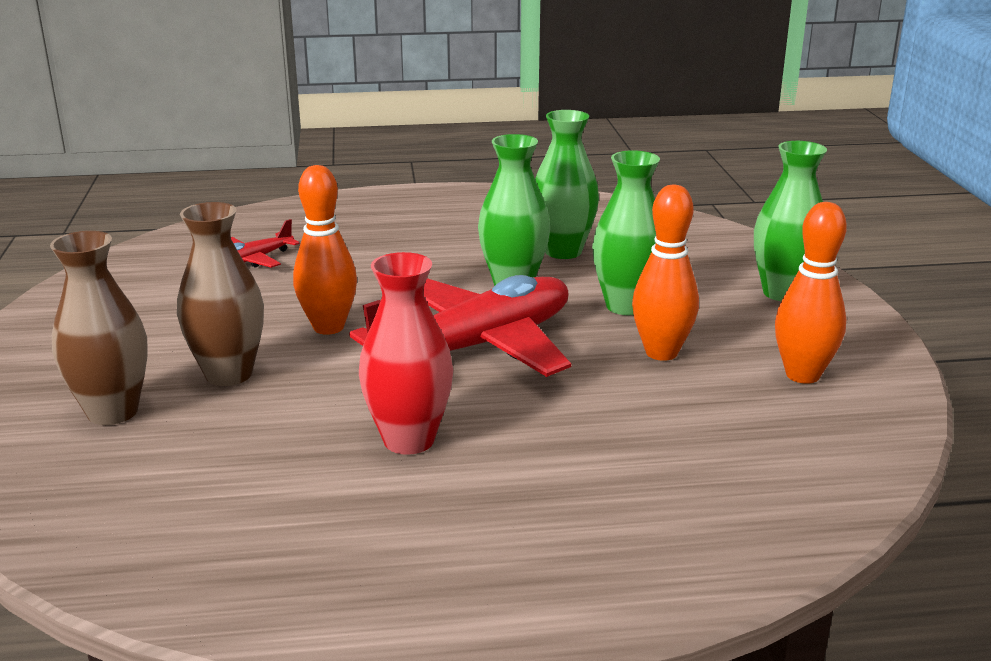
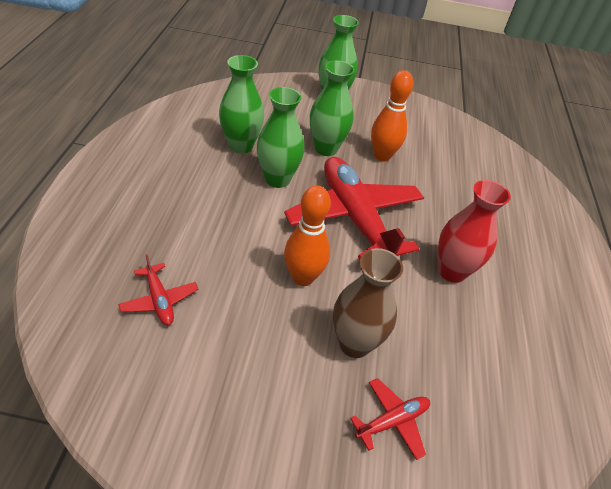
camera: 80 degrees left, 20 degrees up
(112, 412) = (392, 421): brown vase -> red plane
(802, 375) = (415, 126): orange bowling pin -> none

